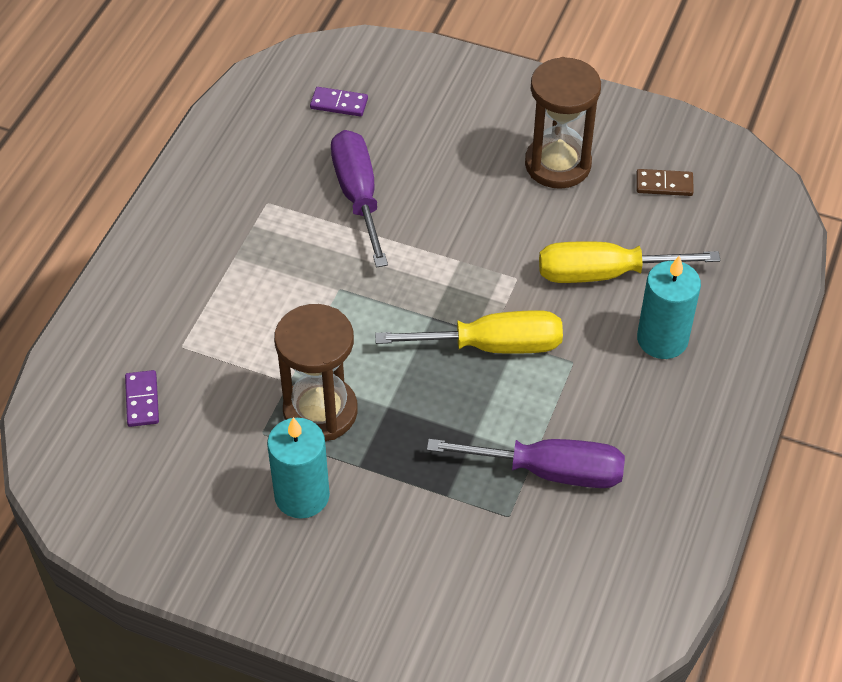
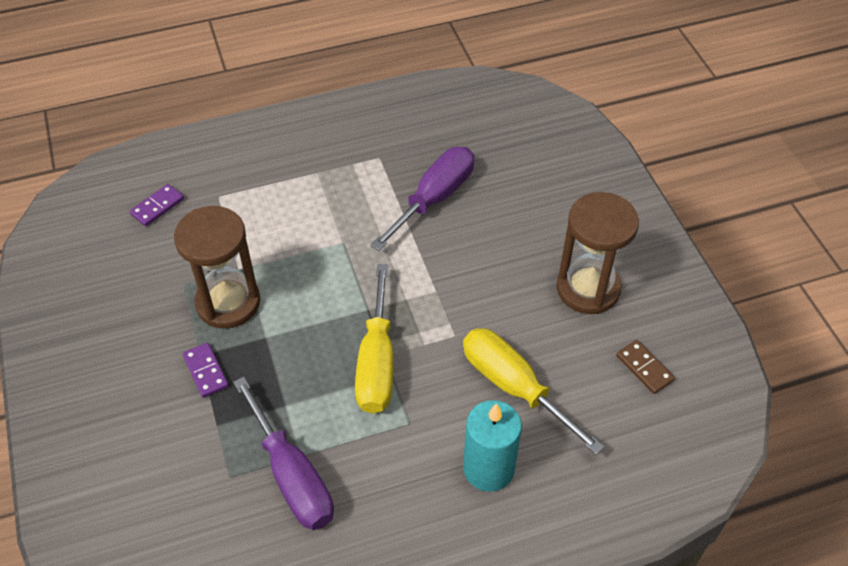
camera: 50 degrees right, 0 degrees up
(302, 495) = (148, 340): turquoise candle -> none
(339, 104) = (503, 135): purple domino -> purple domino (206, 371)
(492, 346) = (376, 362): yellow screwdriver -> yellow screwdriver turned 45 degrees clockwise

